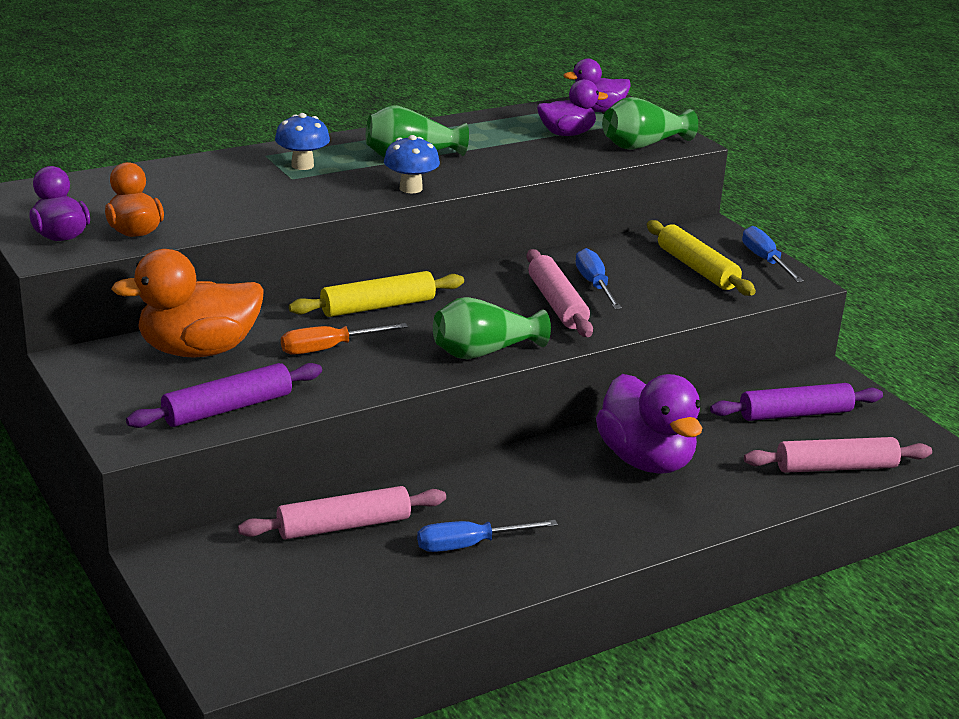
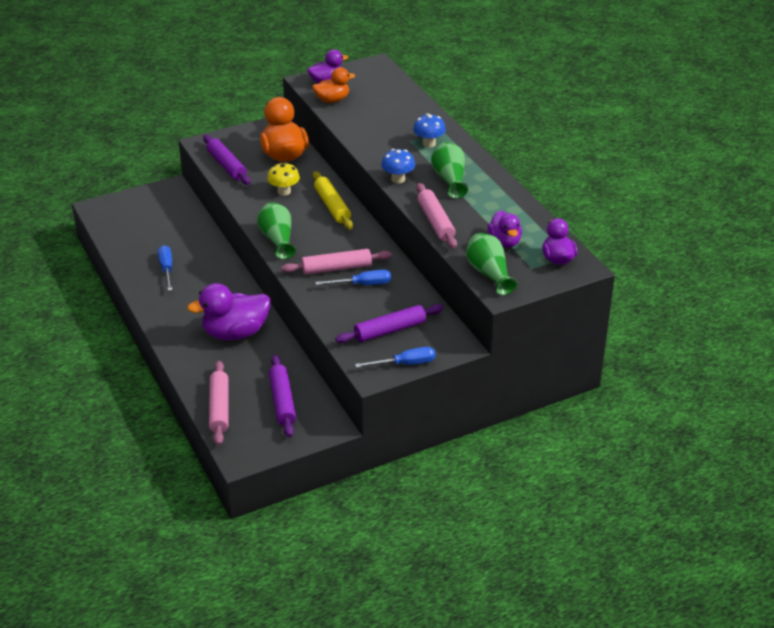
camera: 95 degrees right, 10 degrees up
(329, 348) = (284, 191): orange screwdriver -> yellow mushroom
(344, 526) = (189, 233): pink rolling pin -> pink rolling pin (436, 222)
(697, 268) = (390, 330): yellow rolling pin -> purple rolling pin

